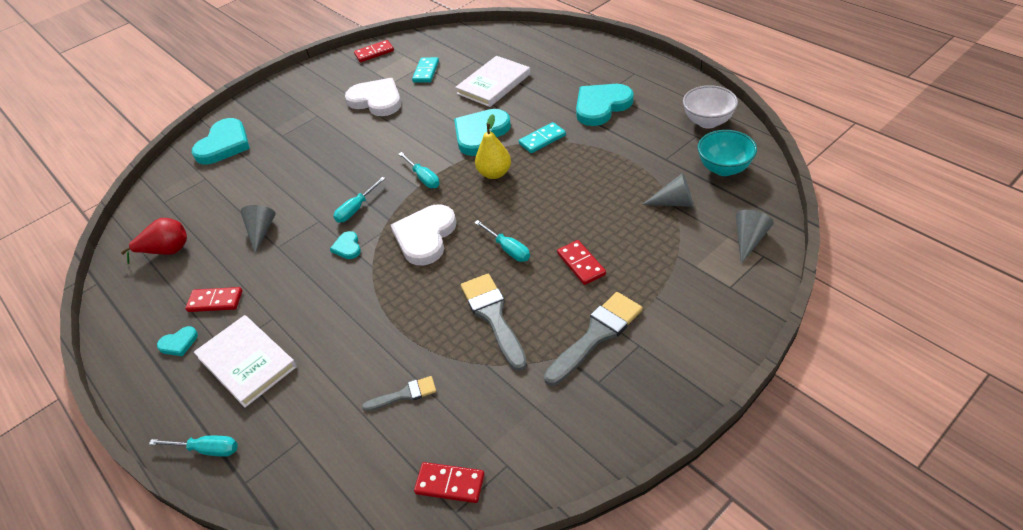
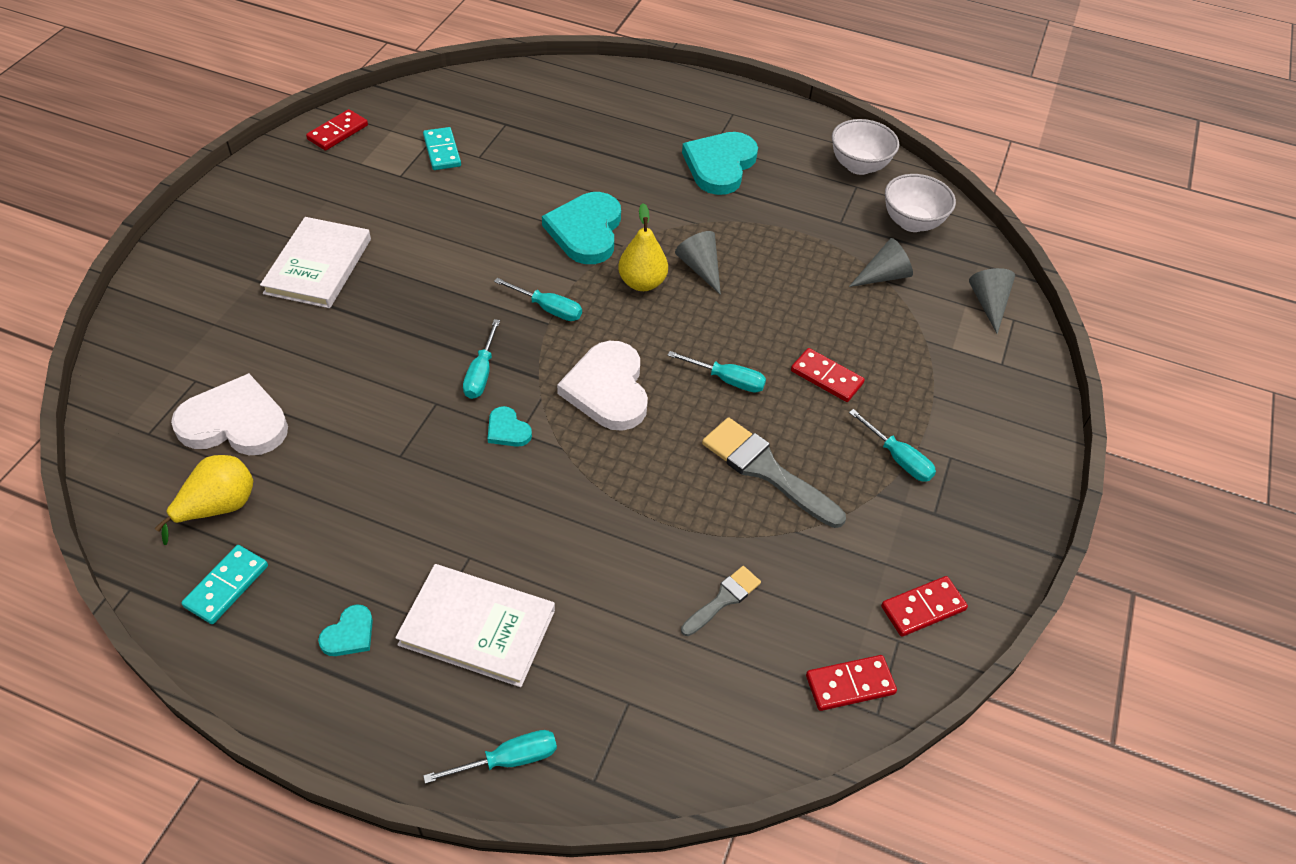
camera: 35 degrees left, 5 degrees up
(167, 251) = (218, 507): red pear -> yellow pear
(215, 301) = (361, 559): red domino -> red domino (923, 608)
(224, 144) = (187, 320): turquoise heart -> none
(261, 232) = (356, 440): grey cone -> grey cone (700, 268)
(376, 100) = (396, 206): white heart -> white heart (235, 422)
(493, 84) = (555, 155): white book -> white book (318, 266)
(542, 139) = (674, 224): turquoise domino -> turquoise domino (227, 586)
(596, 335) = (898, 458): grey brush -> turquoise screwdriver
(724, 168) = (912, 222): turquoise bowl -> white bowl

